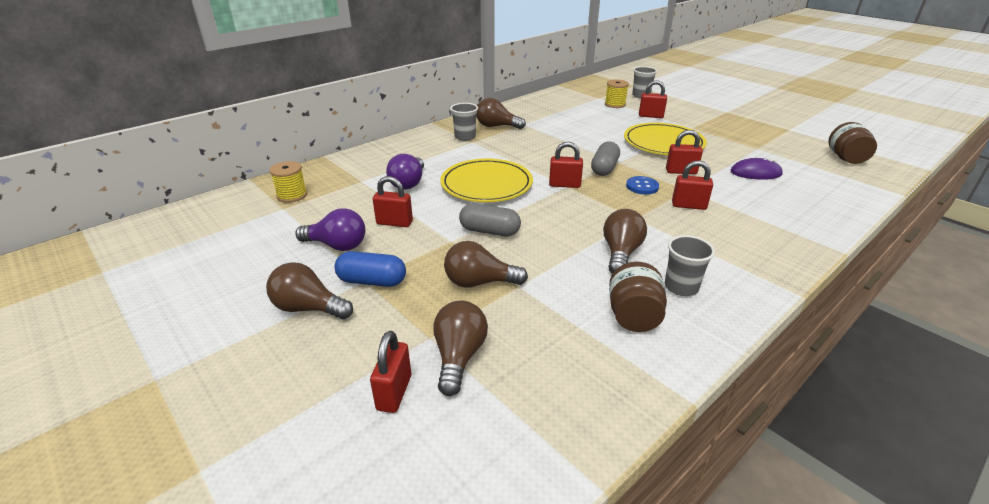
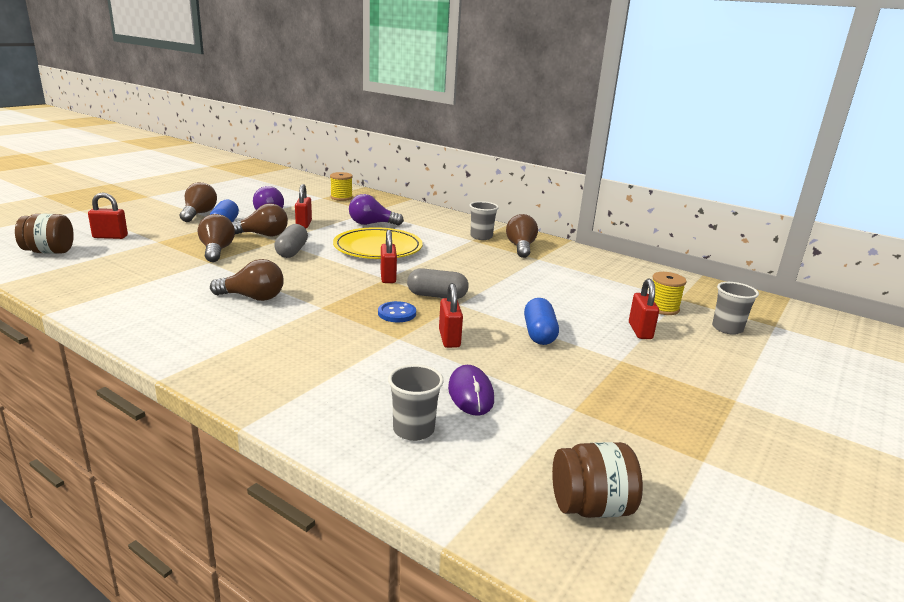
camera: 75 degrees right, 10 degrees down
(459, 357) = (134, 249): brown light bulb -> brown light bulb (263, 235)
(633, 316) = (155, 299): brown jar -> brown jar (49, 252)
(663, 143) = (539, 334): yellow plate -> blue capsule
(681, 287) = (191, 320): grey cup -> grey cup (413, 430)
(688, 205) = (355, 336): red padlock -> none

